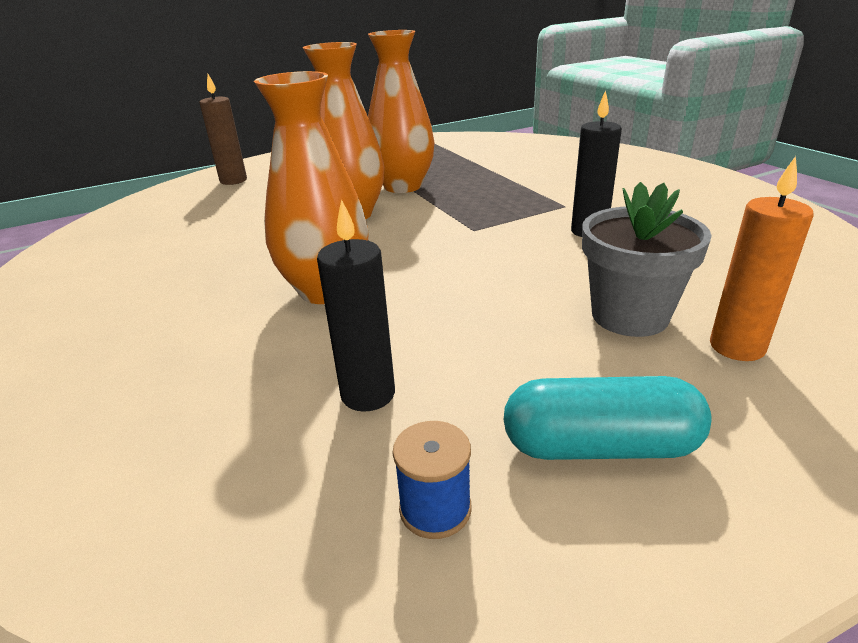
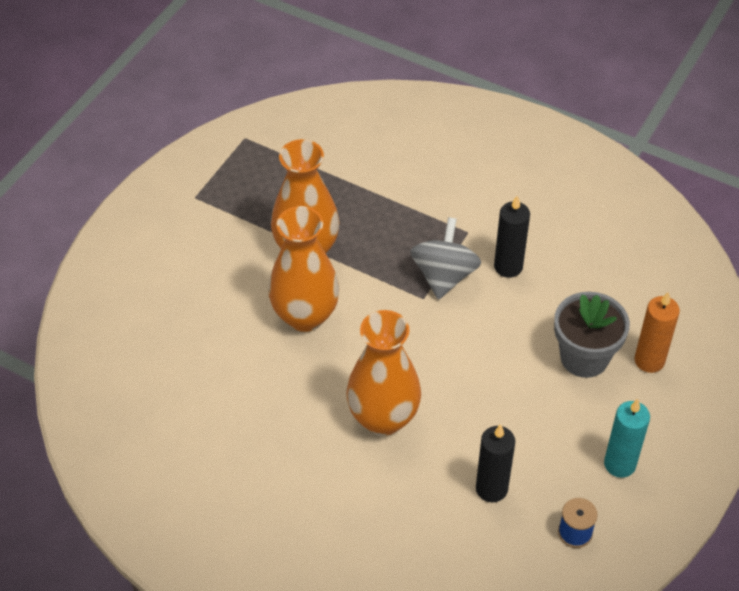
camera: 35 degrees left, 20 degrees up
(233, 180) = (121, 303): brown candle -> none
(511, 222) = (444, 276): none -> grey spinning top
(600, 446) = (619, 464): turquoise capsule -> turquoise candle

